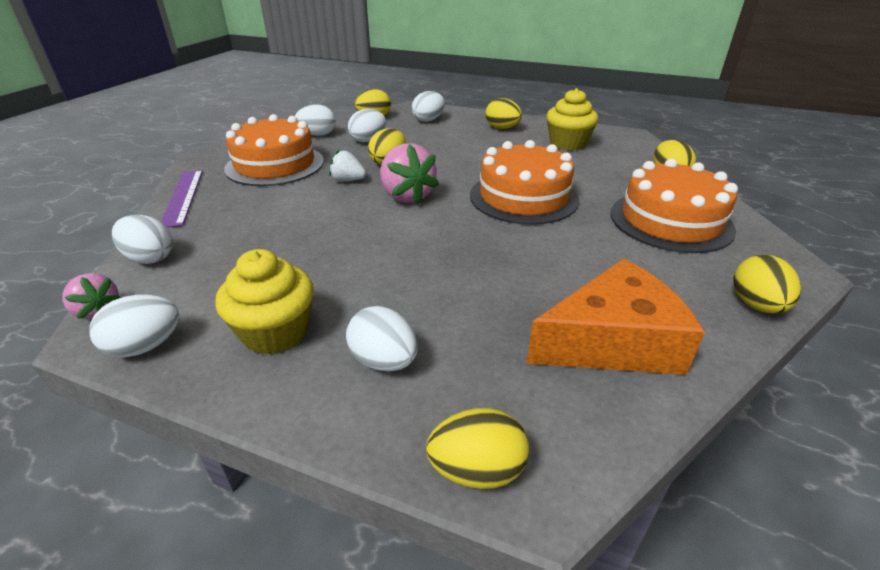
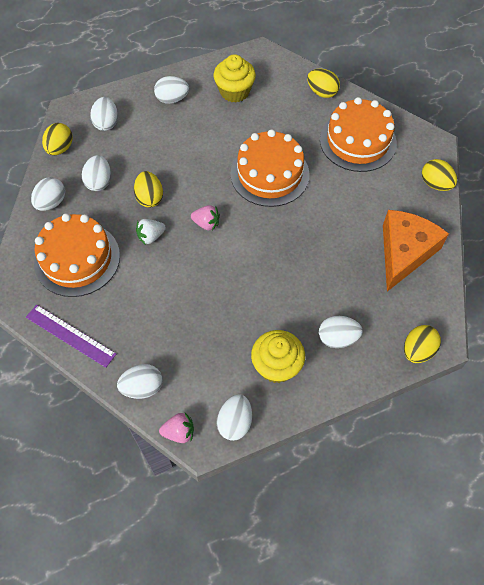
camera: 45 degrees left, 25 degrees up
(406, 196) = (206, 224): pink strawberry -> pink strawberry, size x0.58
(502, 128) = (172, 99): yellow egg -> white egg

